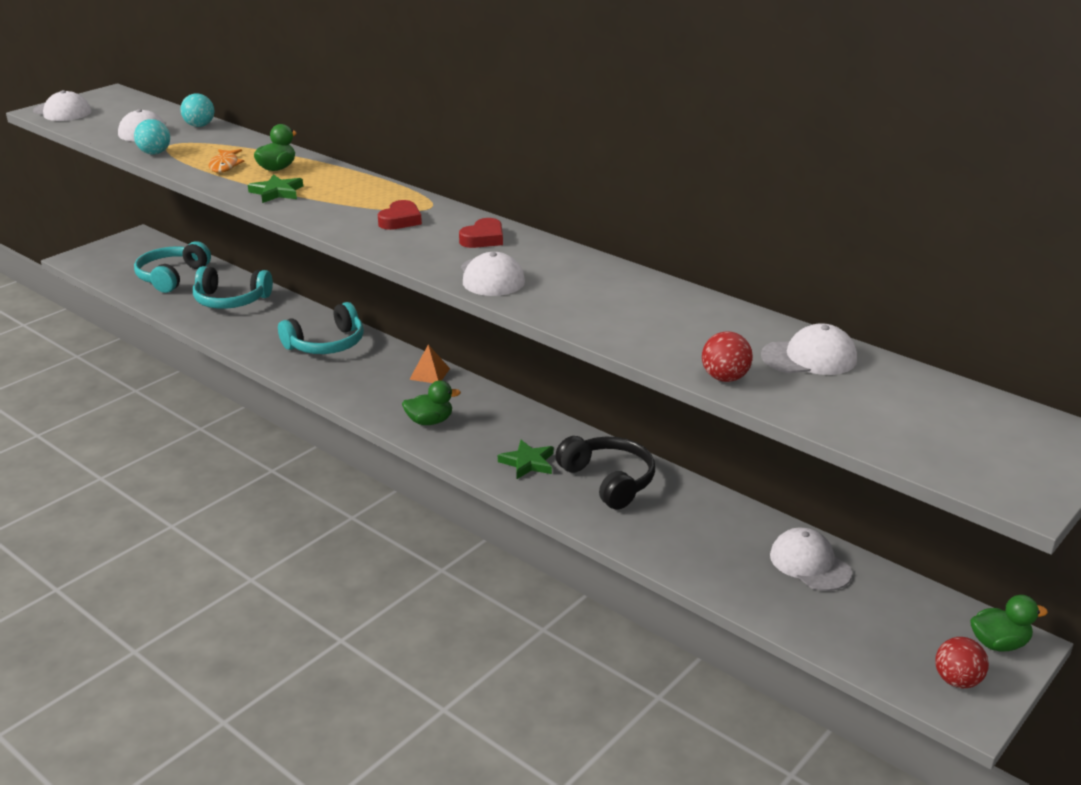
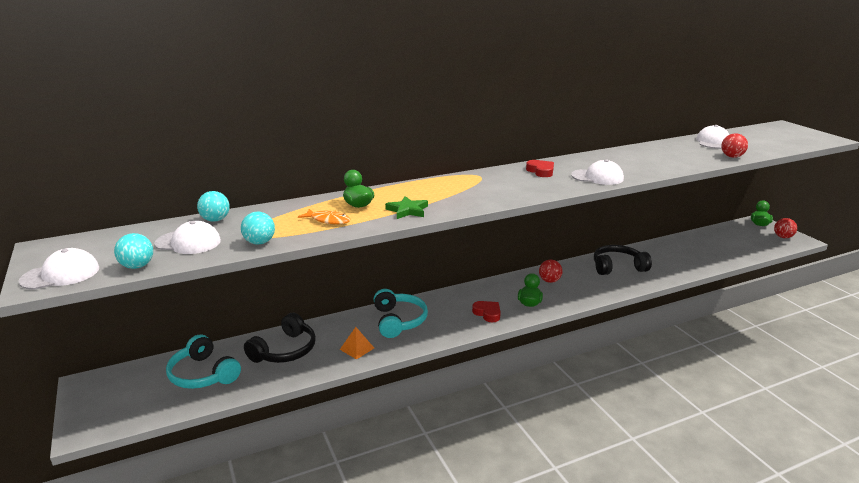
camera: 65 degrees left, 5 degrees down
(86, 128) = (137, 266): none -> turquoise ball
(231, 300) = (285, 350): turquoise headphones -> black headphones
(400, 220) = (495, 185): red heart -> red heart (487, 313)
(429, 374) = (470, 292): orange pyramid -> orange pyramid (357, 348)
(510, 426) = (549, 281): none -> red ball
(527, 463) = (591, 284): green star -> none
(810, 564) = (701, 241): white cap -> none

